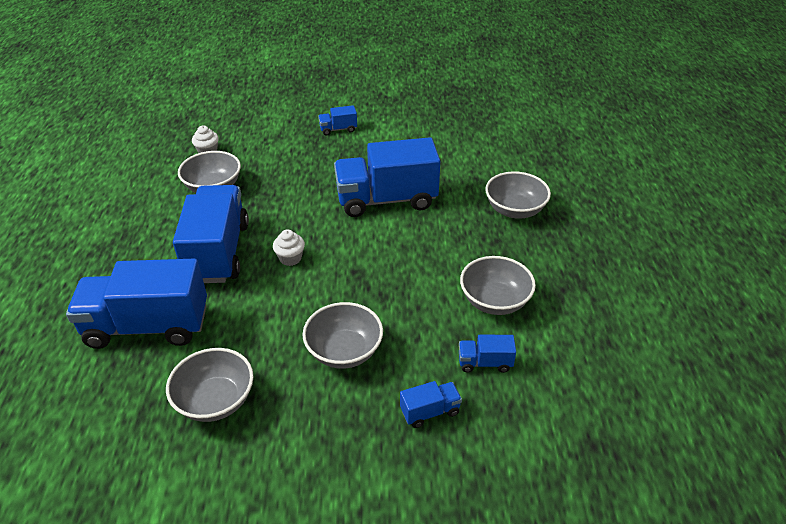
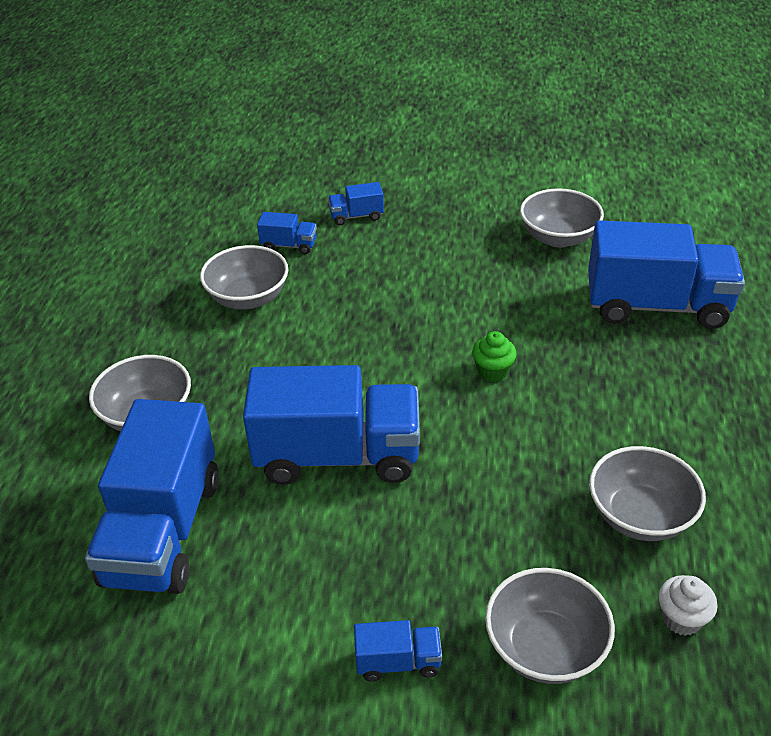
camera: 170 degrees left, 0 degrees up
(218, 252) = (597, 390): blue truck -> blue truck (163, 531)
(290, 258) = (492, 371): white cupcake -> green cupcake
(344, 351) = (430, 265): grey bowl -> grey bowl (545, 647)

